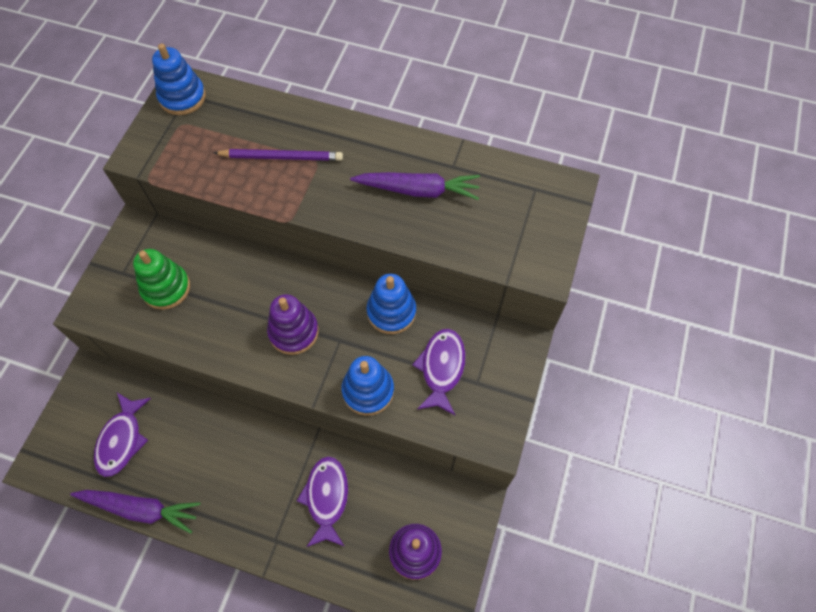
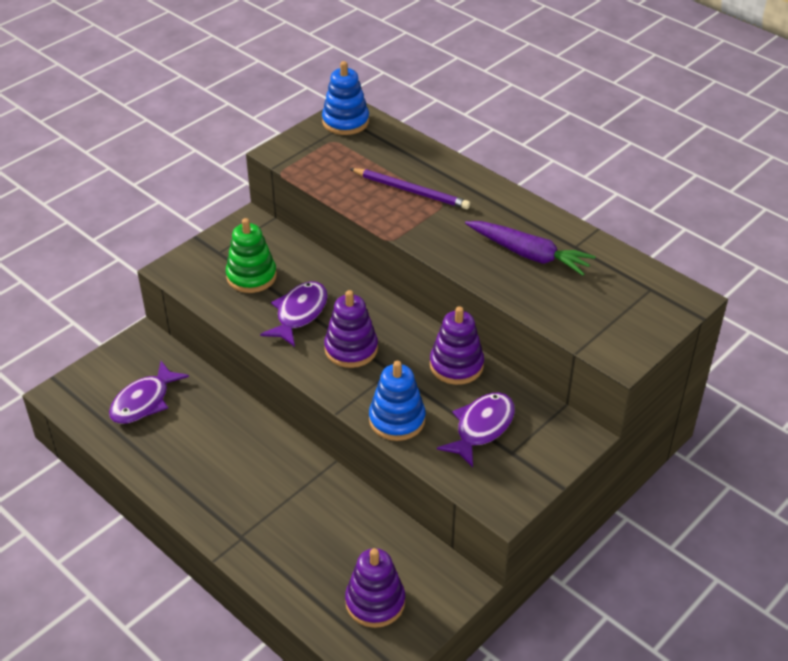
camera: 25 degrees right, 20 degrees down
(140, 509) = (130, 462): purple carrot -> none
(326, 498) = (311, 521): purple fish -> purple fish (299, 313)
(391, 312) = (456, 365): blue stacking toy -> purple stacking toy

